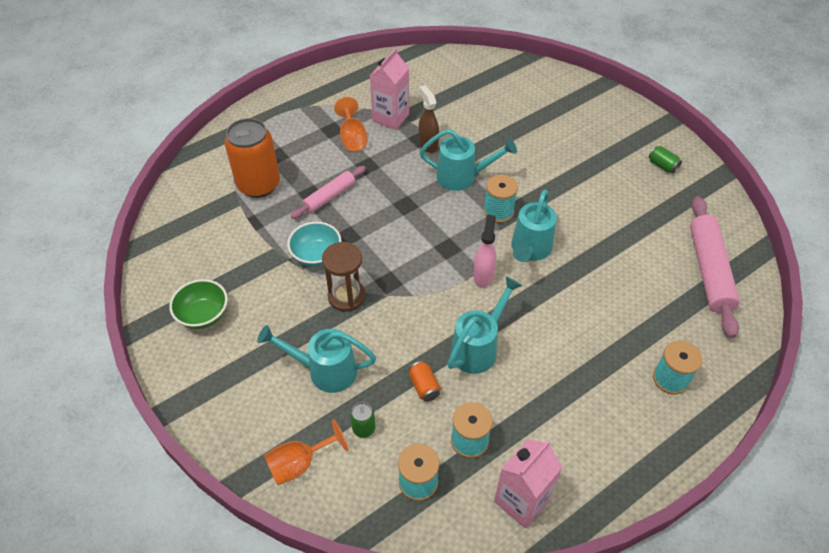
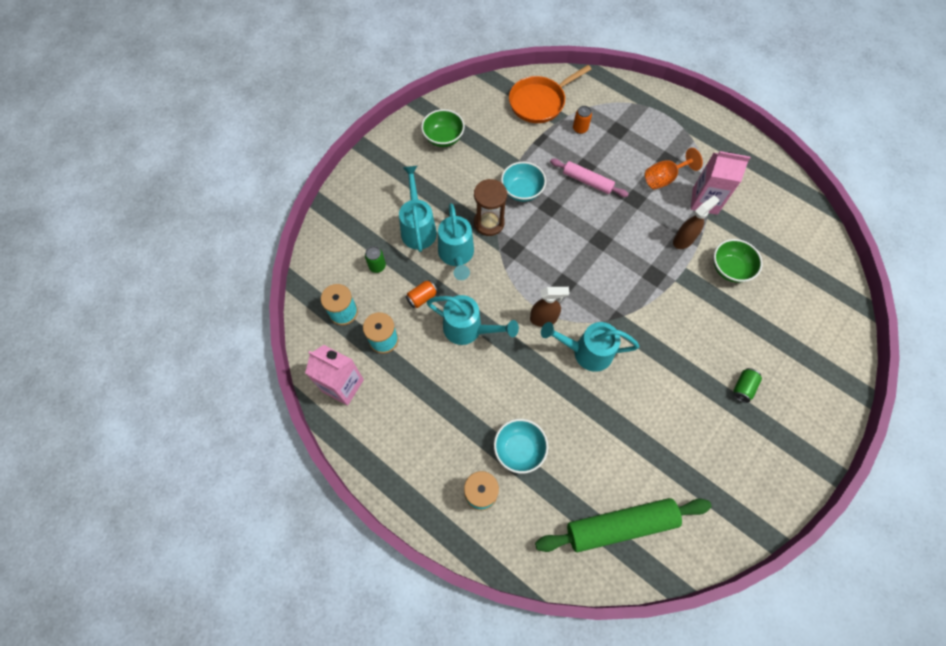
camera: 75 degrees right, 15 degrees up
(202, 209) = (540, 102): none -> orange pan
(258, 185) = (580, 129): orange can -> orange can, size x0.42
(299, 463) = (342, 234): orange goblet -> none
(462, 177) = (653, 278): turquoise watering can -> turquoise watering can (456, 255)
(469, 123) = (730, 269): none -> green bowl
(483, 275) = (544, 319): pink spray bottle -> brown spray bottle
(498, 211) = (623, 317): turquoise spool -> none
(626, 333) = (519, 449): none -> turquoise bowl
(662, 166) = (753, 468): green can -> green can (743, 387)
(709, 271) = (620, 525): pink rolling pin -> green rolling pin

